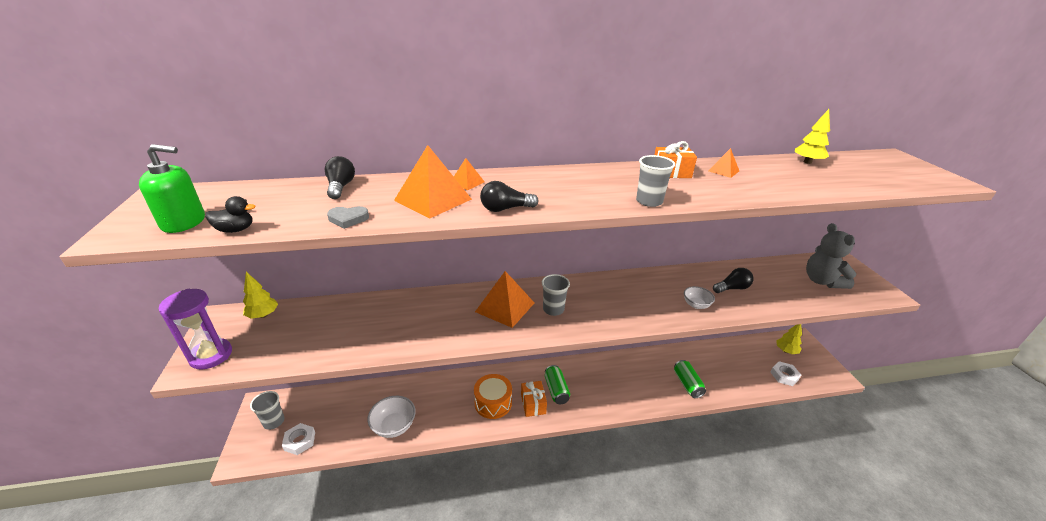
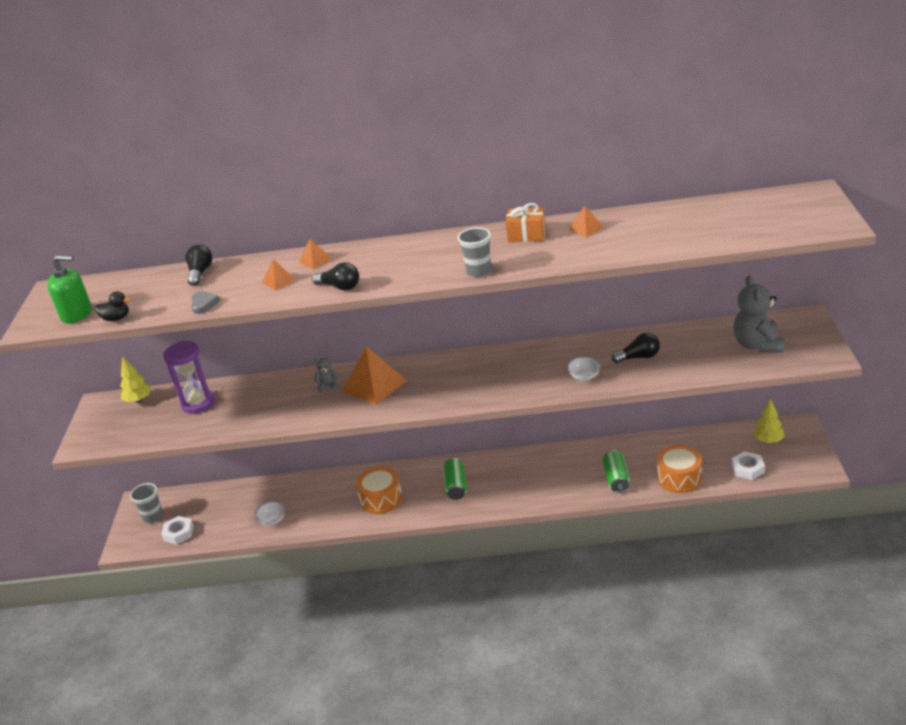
camera: 15 degrees right, 0 degrees up
(211, 355) = (96, 435): purple hourglass -> purple hourglass (198, 403)
(348, 219) = (204, 304): grey heart -> grey heart turned 105 degrees counterclockwise
(394, 426) = (272, 520): white bowl -> white bowl, size x0.62
(433, 199) = (279, 281): orange pyramid -> orange pyramid, size x0.50
(460, 306) = (328, 386): none -> grey teddy bear
(505, 209) = (340, 287): black light bulb -> black light bulb turned 150 degrees counterclockwise
(533, 404) = (425, 500): orange gift -> none
(553, 309) = (424, 386): grey cup -> none
(736, 384) = (679, 478): none -> orange drum
(807, 162) = (695, 209): yellow tree -> none

